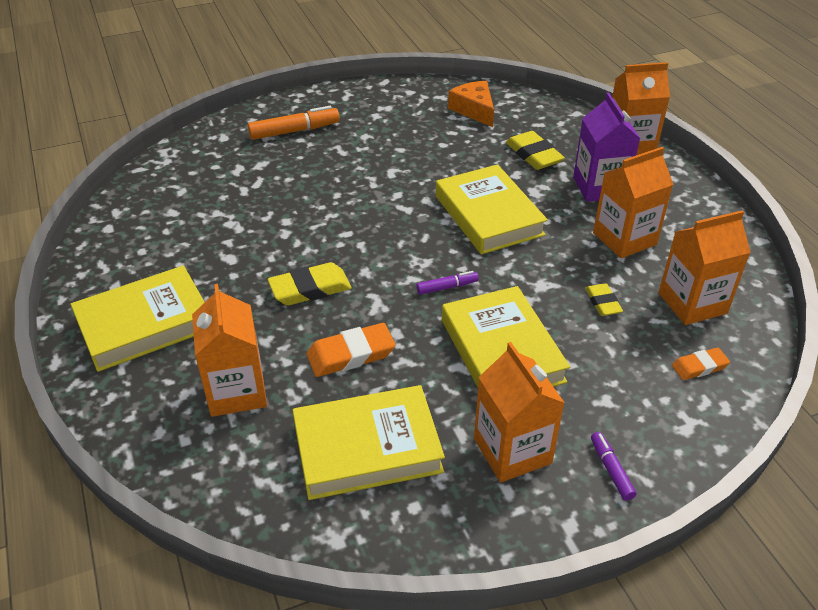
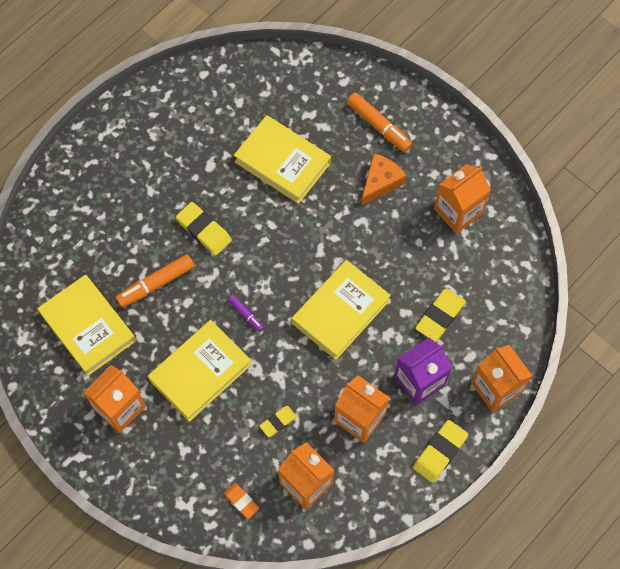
camera: 65 degrees right, 25 degrees up
(145, 324) = (128, 153): yellow book -> yellow book (282, 162)
(236, 391) = (98, 235): orange carton -> orange carton (458, 211)
(351, 354) = (156, 284): orange eraser -> orange marker
(474, 110) = (484, 245): orange cheese -> orange cheese (380, 182)
(611, 470) = (129, 468): purple marker -> none
(687, 197) = (439, 452): none -> yellow eraser

